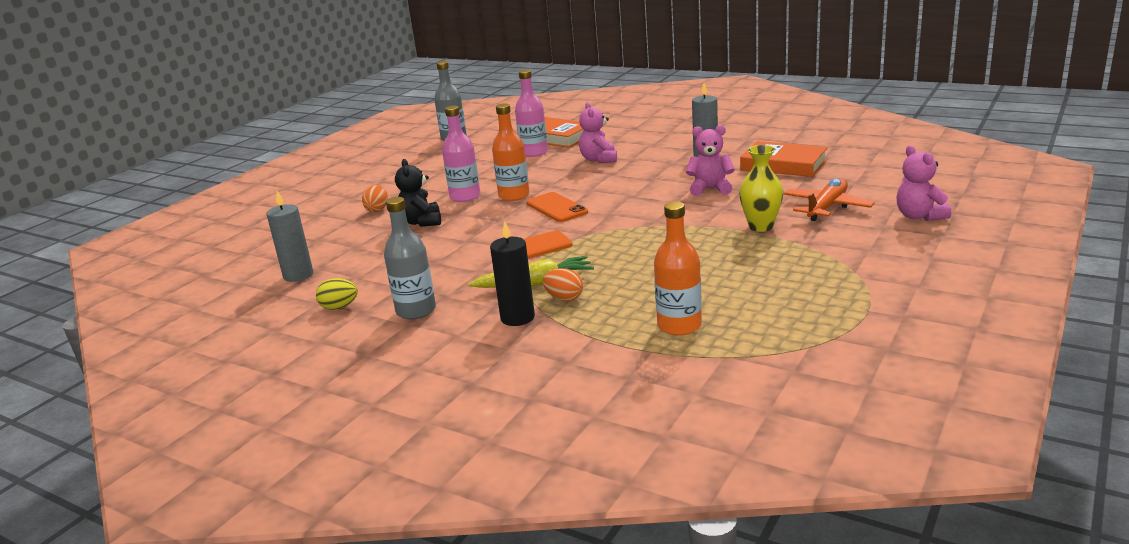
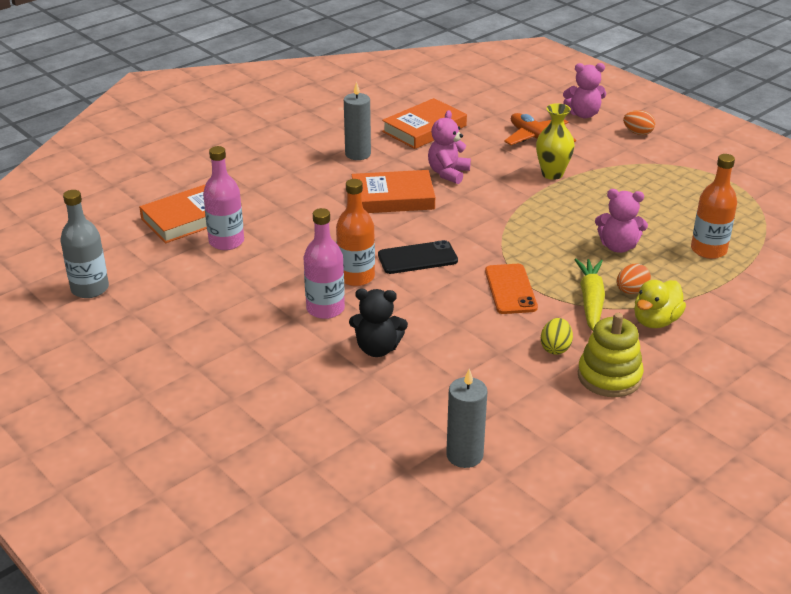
camera: 75 degrees left, 10 degrees up
(339, 307) = (572, 427): yellow egg -> yellow egg (555, 348)
(377, 209) = (302, 378): orange egg -> orange egg (638, 133)
(416, 311) = (609, 377): grey bottle -> yellow stacking toy
(517, 318) = (655, 321): black candle -> yellow duck
(556, 208) = (417, 258): orange phone -> black phone
(599, 159) = (301, 208): pink teddy bear -> pink teddy bear (618, 246)
(645, 180) = (392, 197): none -> orange book

